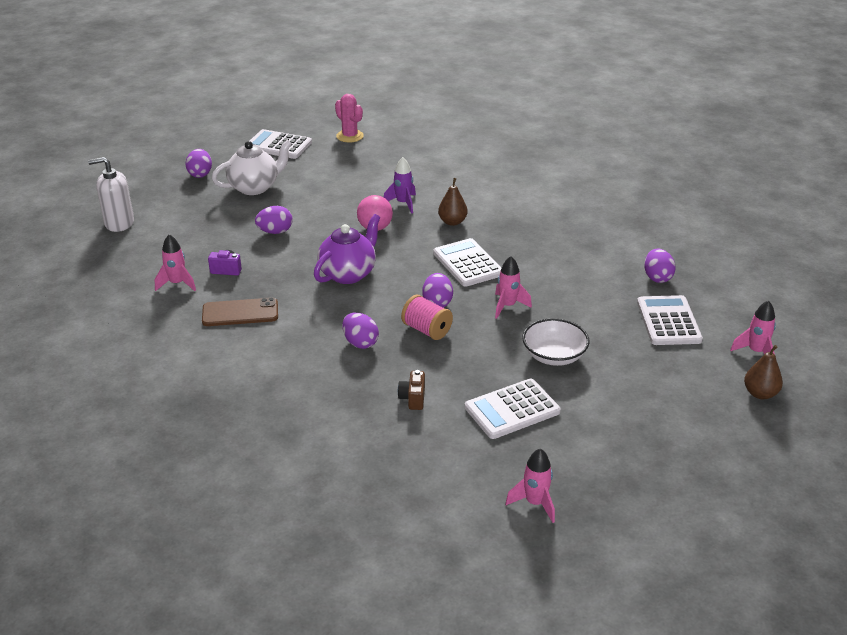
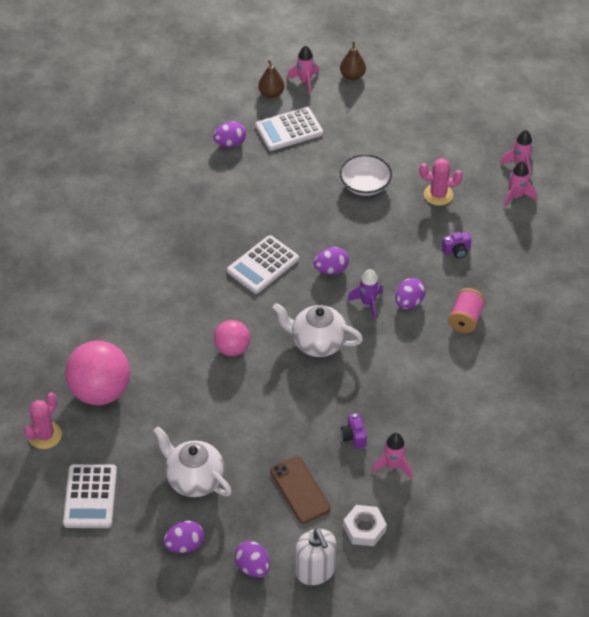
camera: 110 degrees left, 15 degrees up
(131, 254) = (364, 528): none -> white nut
(240, 313) = (411, 398): brown phone -> brown phone (300, 489)
(275, 232) = (273, 425): purple egg -> purple egg (253, 567)
(348, 274) = (317, 343): purple teapot -> white teapot
(375, 163) = (100, 391): none -> pink ball
(403, 203) = (177, 341): purple rocket -> purple rocket (368, 303)
(413, 398) = (456, 251): brown camera -> purple camera
(426, 330) = (371, 266): pink spool -> pink spool (465, 319)
(452, 222) = (197, 294): brown pear -> brown pear (271, 93)
(507, 306) = (314, 225): pink rocket -> pink rocket (516, 196)
(512, 410) = (438, 195): white calculator -> pink cactus

